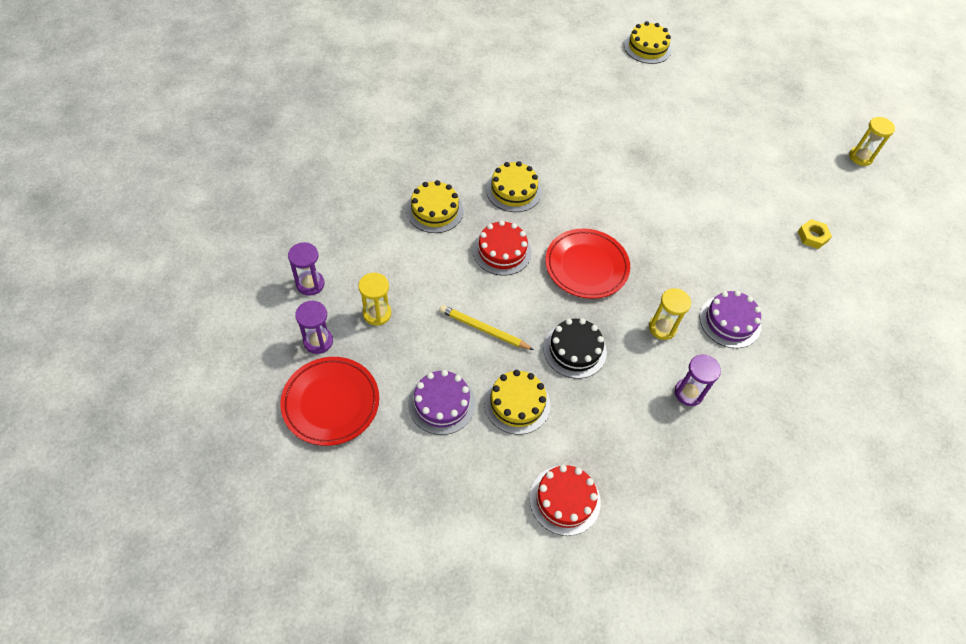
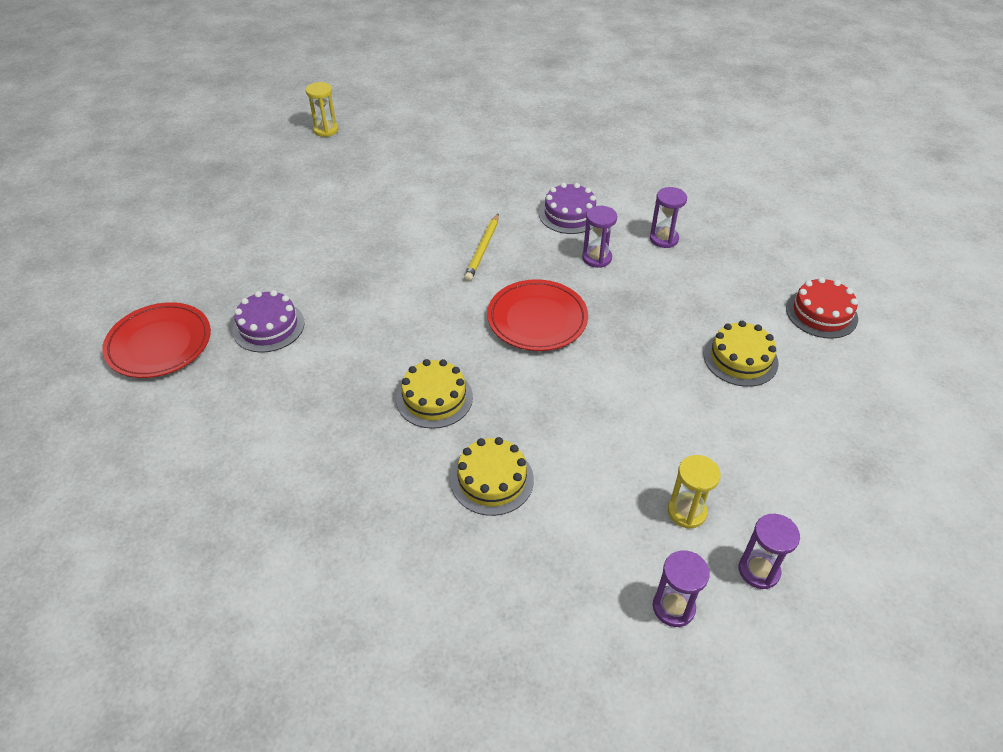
camera: 95 degrees left, 10 degrees down
(331, 403) = (834, 532): red plate -> red plate (159, 344)
(441, 403) = (775, 422): purple cake -> purple cake (268, 326)
(483, 329) = (662, 399): yellow pencil -> yellow pencil (483, 249)
(502, 251) = (540, 397): red cake -> none
(574, 350) = (653, 320): black cake -> none
(647, 47) = (137, 287): yellow cake -> none
(662, 328) = (597, 258): yellow hourglass -> purple hourglass
(812, 236) = (443, 162): yellow nut -> none

